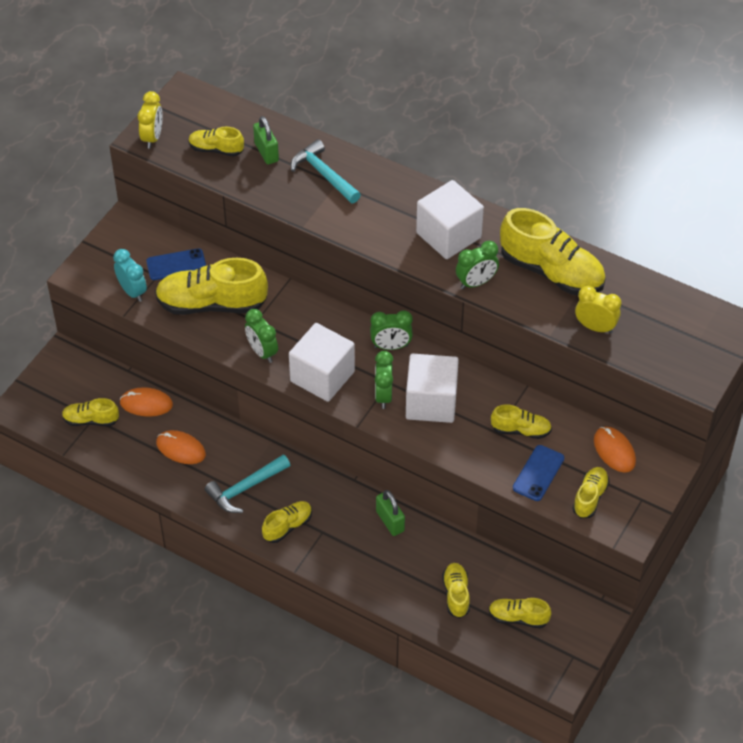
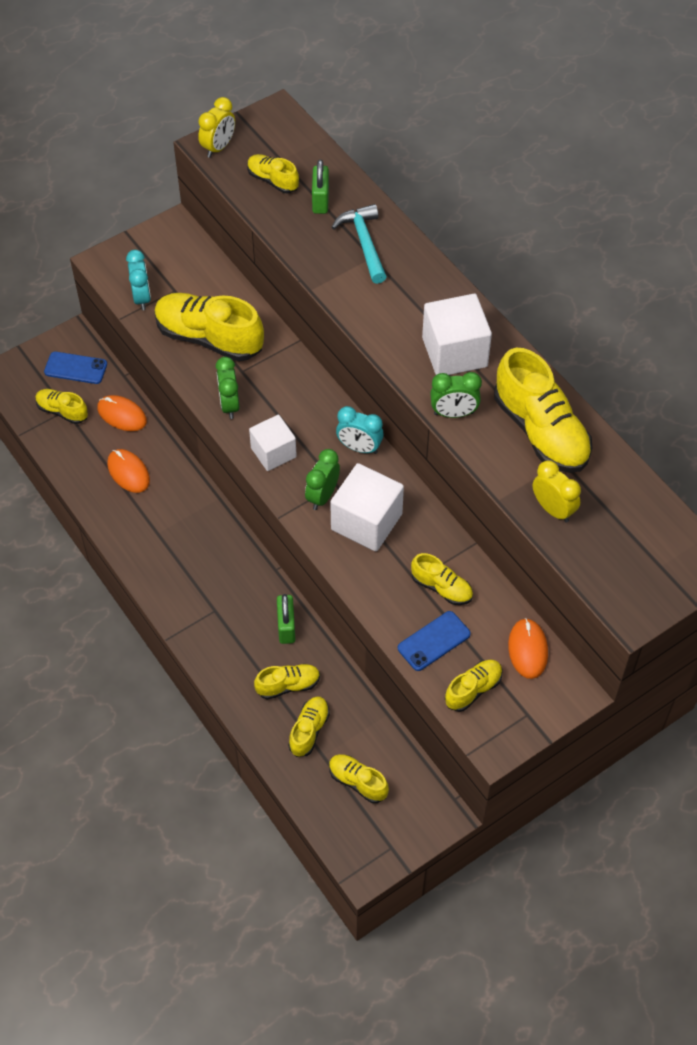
camera: 25 degrees right, 5 degrees up
(176, 265) = (198, 286): blue phone -> blue phone (75, 368)
(245, 488) = (166, 536): turquoise hammer -> none
(287, 526) = (184, 591): yellow shoe -> yellow shoe (288, 685)
(322, 376) = (273, 452): white cube -> white cube, size x0.66
(391, 346) = (359, 448): green clock -> turquoise clock

